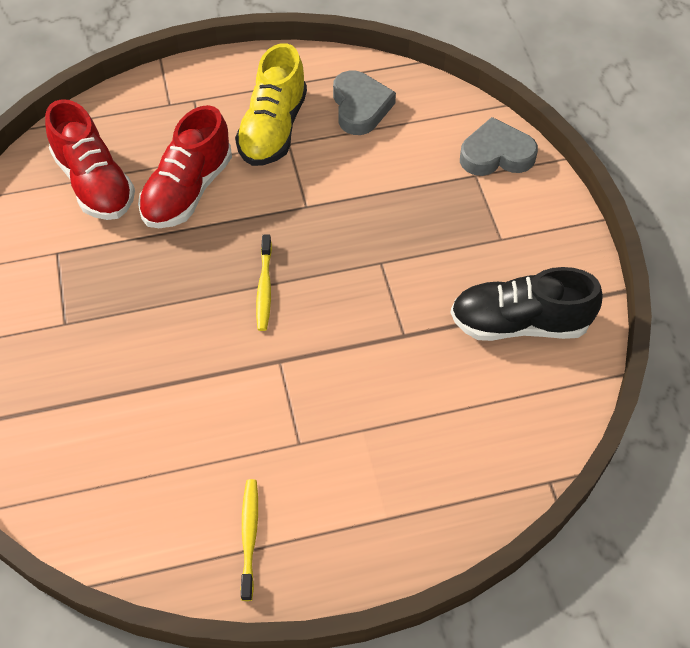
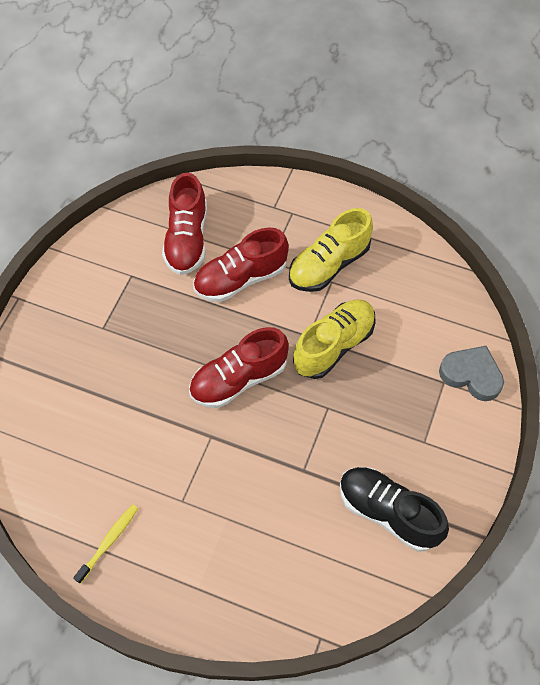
camera: 35 degrees right, 5 degrees up
(264, 288) = (238, 379): yellow toothbrush -> red shoe
(340, 201) = (334, 345): none -> yellow shoe
(360, 107) = (401, 281): grey heart -> none

